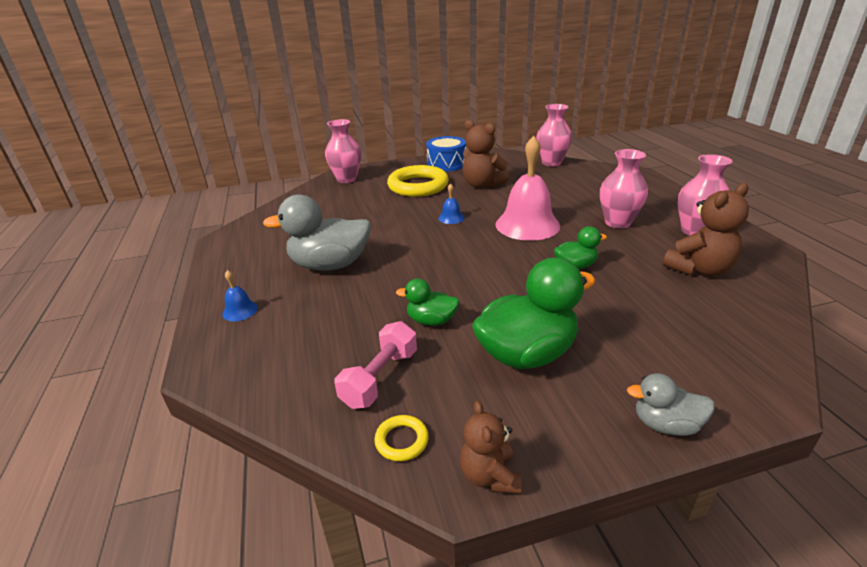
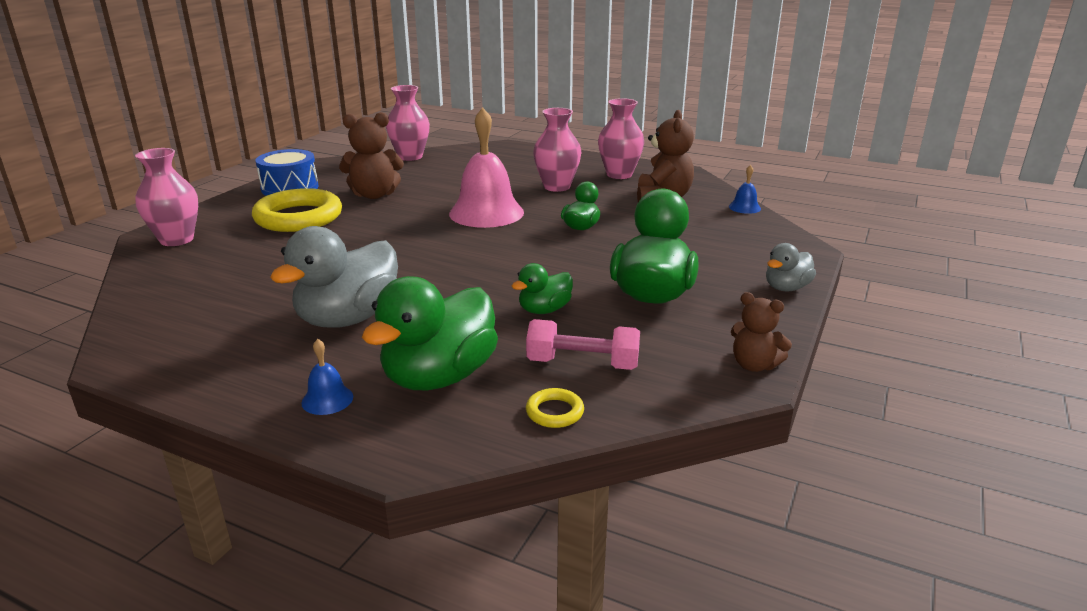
camera: 50 degrees left, 5 degrees down
(300, 331) = (439, 377): none -> green duck
(380, 378) = (582, 363): pink dumbbell -> pink dumbbell turned 60 degrees counterclockwise
(401, 440) = (673, 384): yellow ring -> yellow ring (554, 412)
(451, 218) = (400, 232): blue bell -> blue bell (744, 207)

